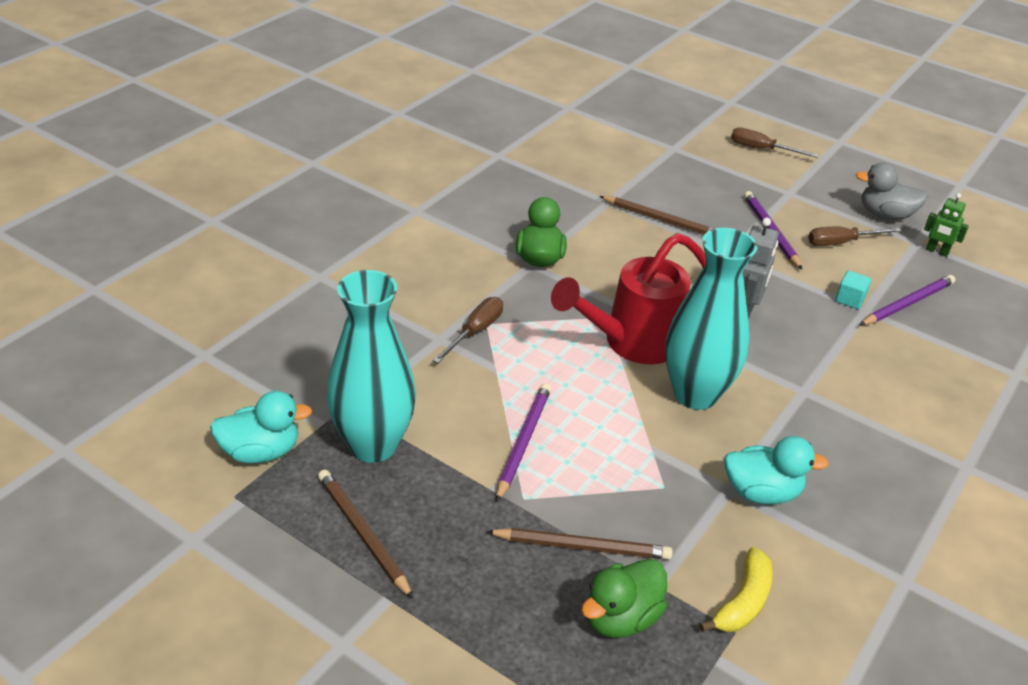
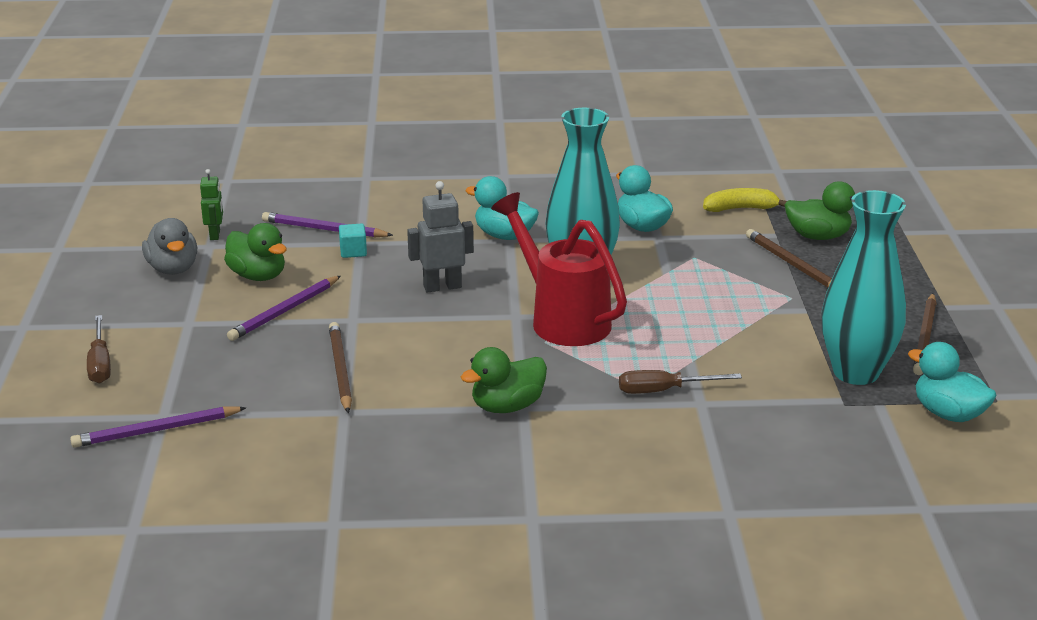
camera: 125 degrees left, 10 degrees down
(523, 442) = (745, 318): purple pencil -> purple pencil (156, 431)
(631, 343) = (562, 318): red watering can -> red watering can turned 150 degrees counterclockwise
(815, 392) = (504, 235): none -> turquoise duck
(841, 242) = (258, 276): brown screwdriver -> green duck

